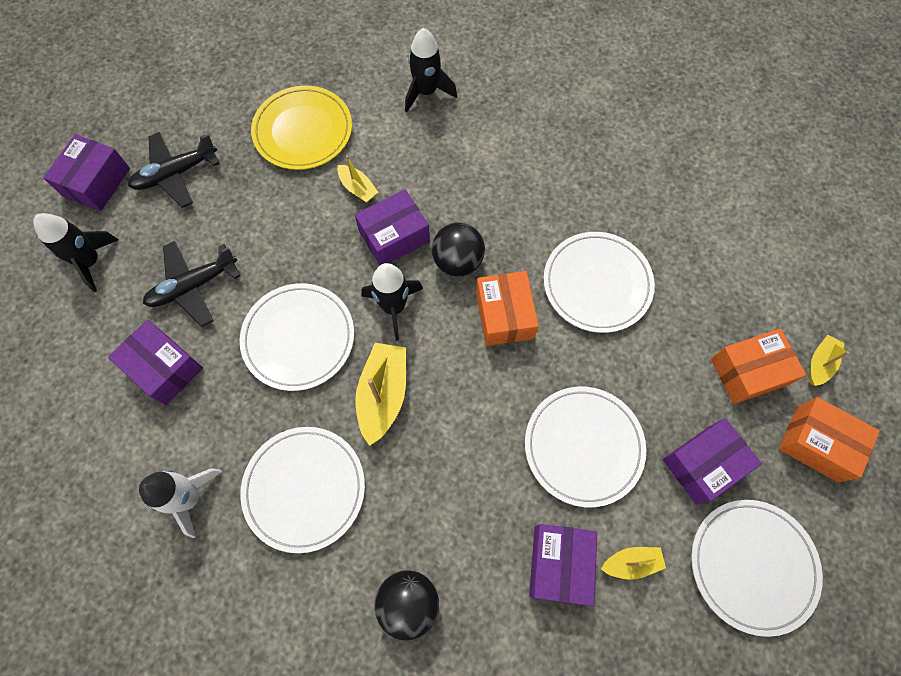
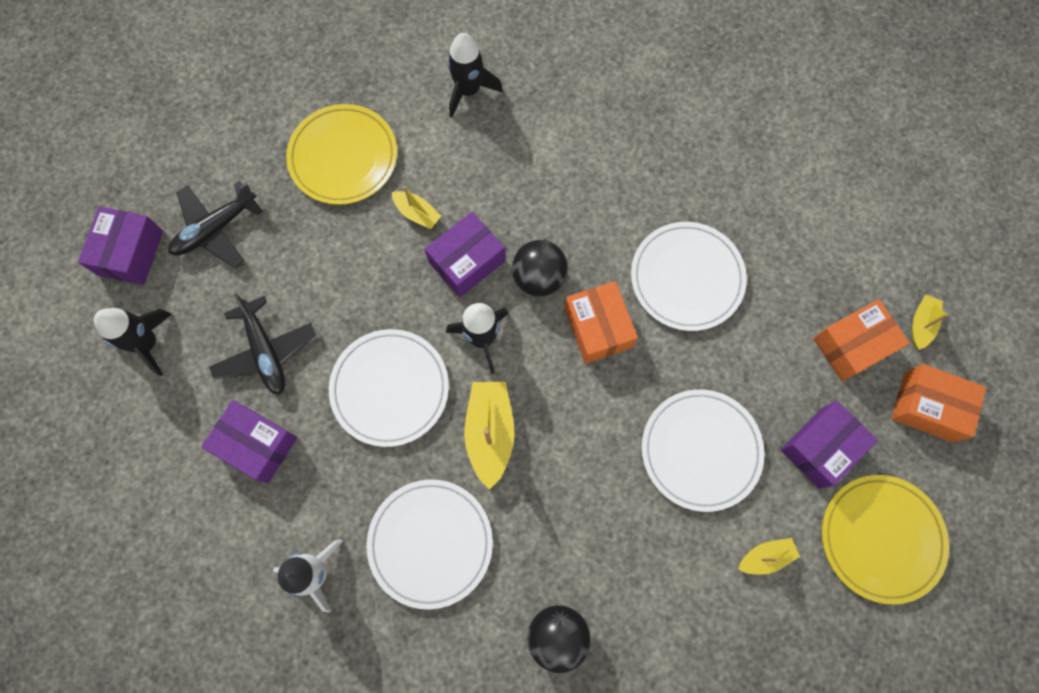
camera: 10 degrees left, 5 degrees up
(193, 286) = (265, 351): black plane -> black plane turned 75 degrees counterclockwise
(559, 564) = (696, 571): purple box -> none
(752, 565) = (881, 538): white plate -> yellow plate

